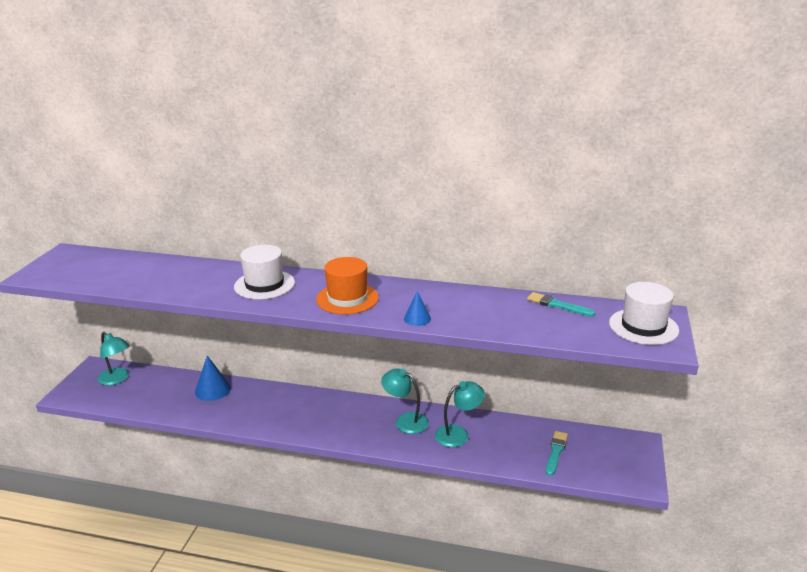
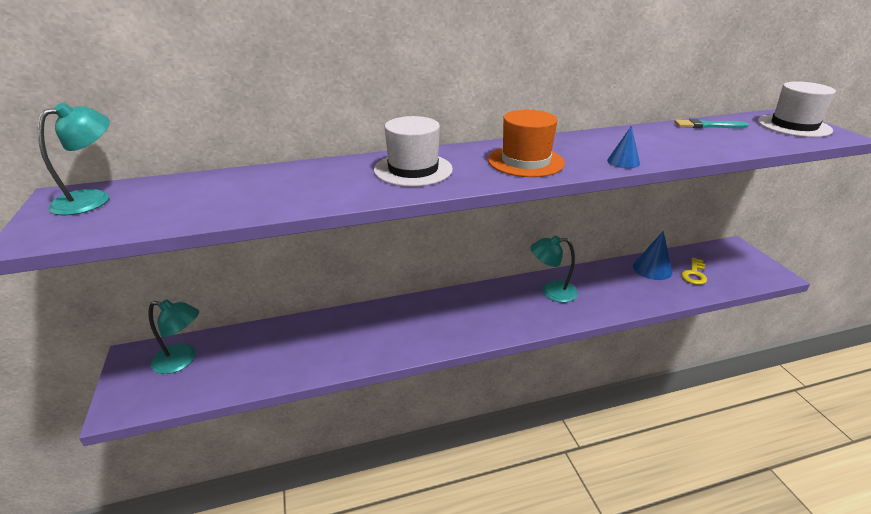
camera: 30 degrees left, 5 degrees up
(212, 390) = (322, 330): blue cone -> blue cone (652, 269)
(458, 434) = (607, 287): turquoise lamp -> turquoise lamp (92, 199)
(556, 452) = (694, 274): turquoise brush -> yellow key

